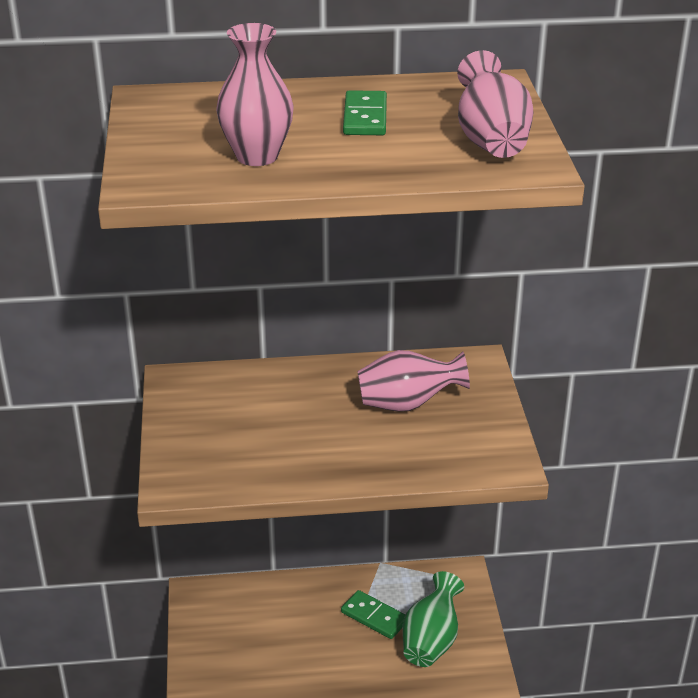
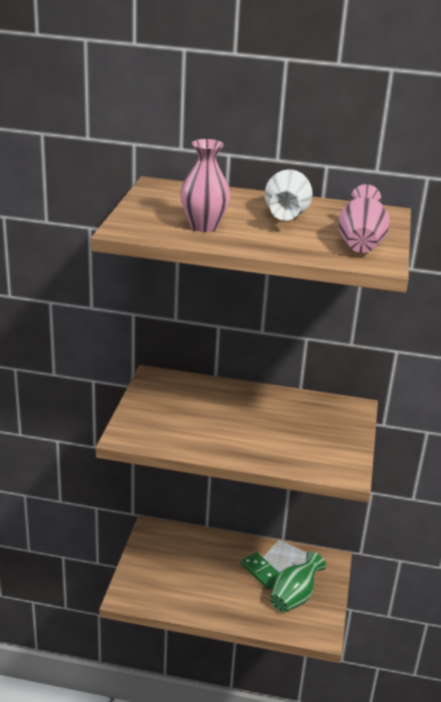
camera: 15 degrees right, 5 degrees down
(365, 117) = (286, 217): green domino -> white vase
(407, 404) = (296, 422): pink vase -> none

